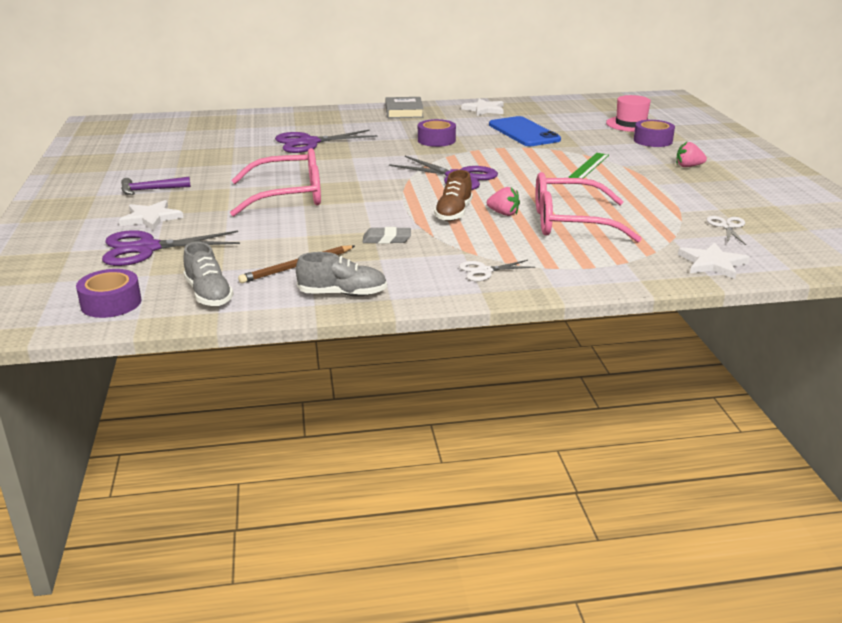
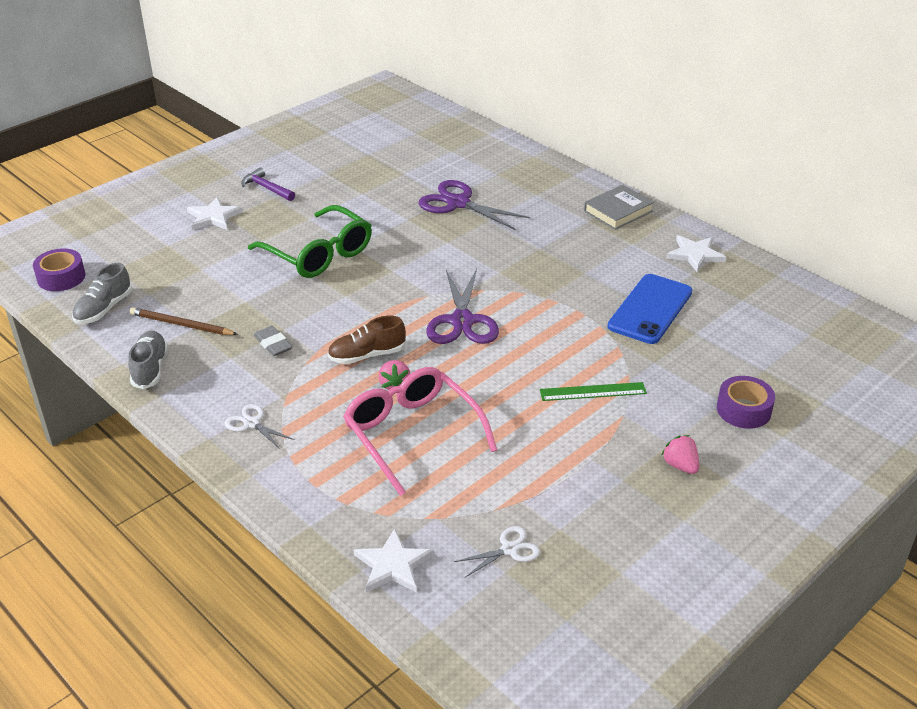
camera: 55 degrees right, 10 degrees up
(147, 248) = (158, 244): purple scissors -> none
(289, 196) = (319, 254): pink glasses -> green glasses
(342, 294) = (150, 368): grey shoe -> grey shoe turned 150 degrees counterclockwise
(436, 140) = (553, 266): purple tape -> none
(631, 124) = (786, 373): pink hat -> none

